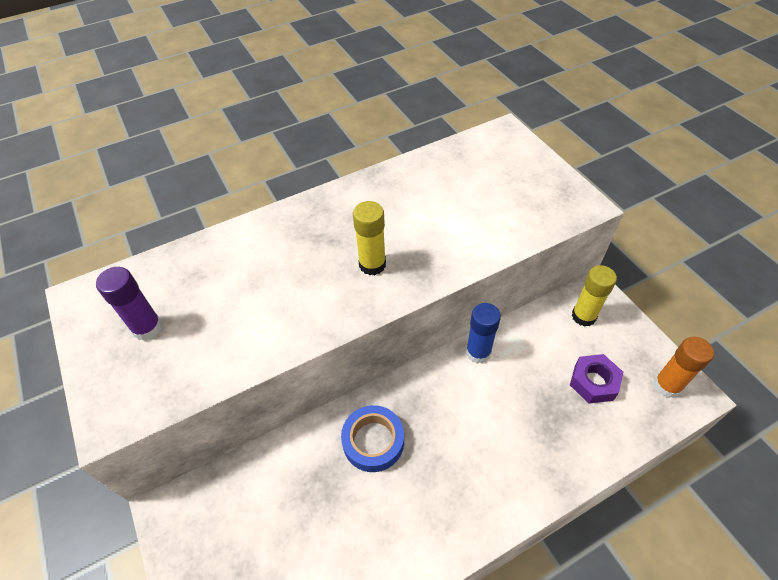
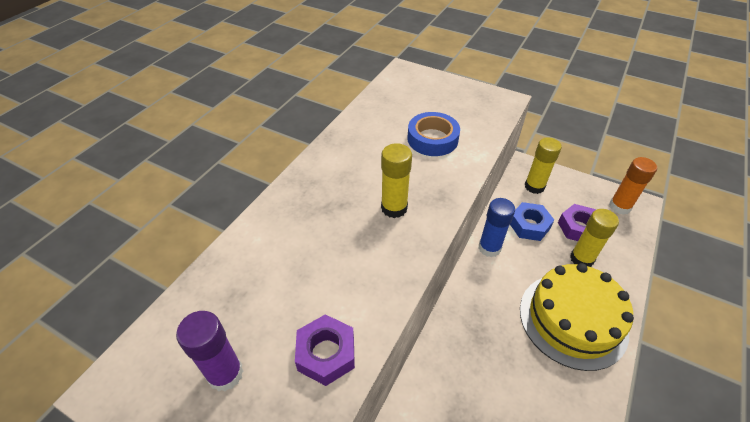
camera: 35 degrees left, 5 degrees down
(220, 353) = (326, 353): none -> purple nut
(373, 441) = (472, 362): blue tape -> blue tape (432, 139)
(501, 463) = (573, 319): none -> yellow cake
(540, 352) = (529, 225): none -> blue nut
(566, 414) = (581, 259): none -> yellow glue stick

